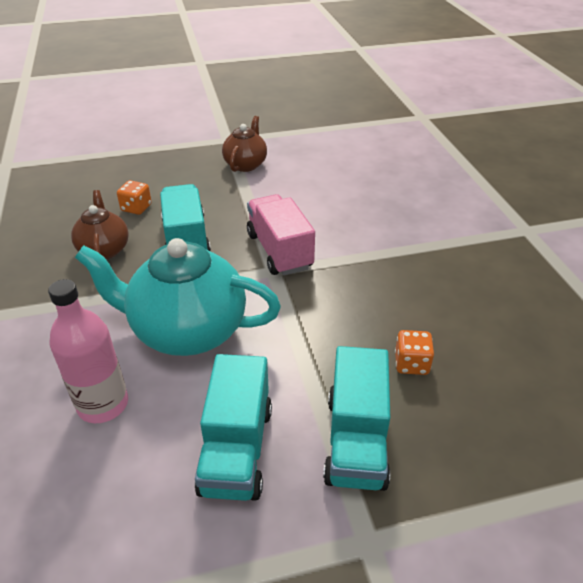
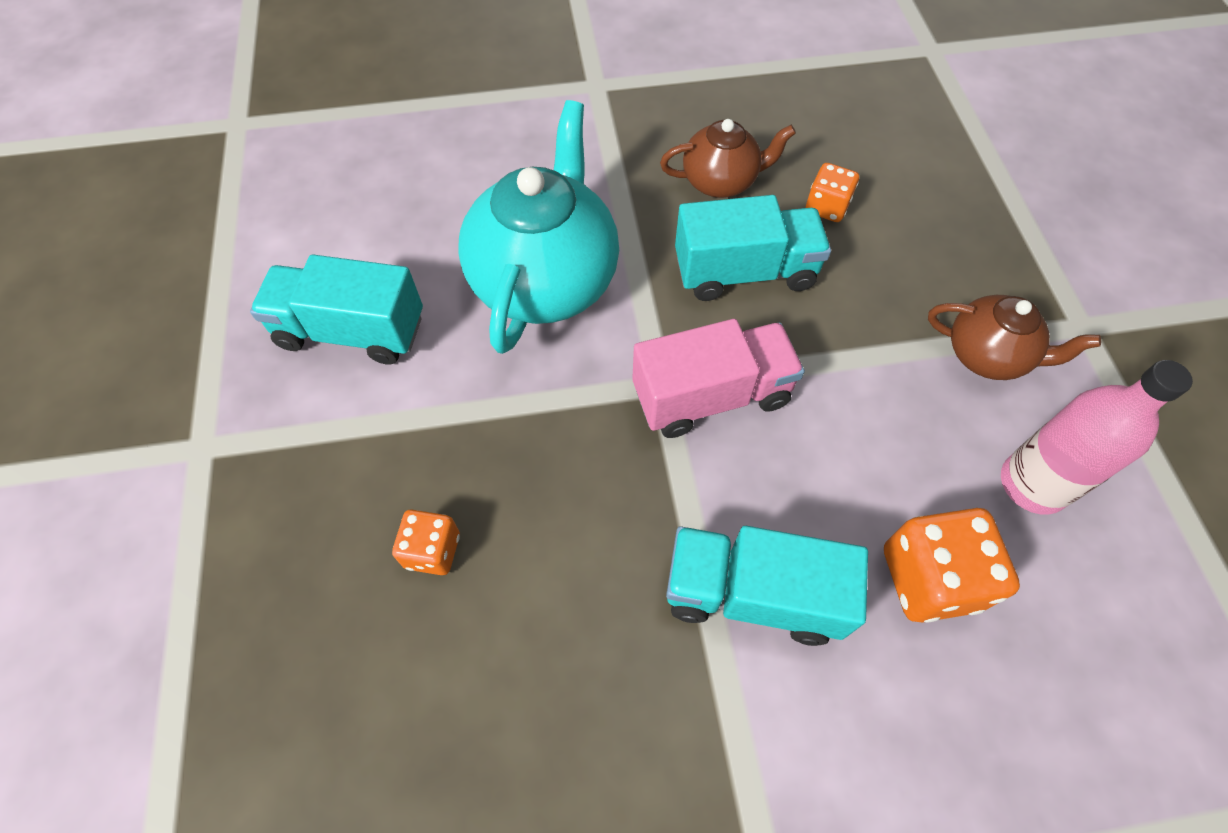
camera: 95 degrees right, 20 degrees up
(103, 404) = (444, 211): pink bottle -> pink bottle (1033, 484)
(356, 440) = (327, 455): turquoise truck -> turquoise truck (752, 594)
(369, 187) = (929, 578): none -> orange dice

